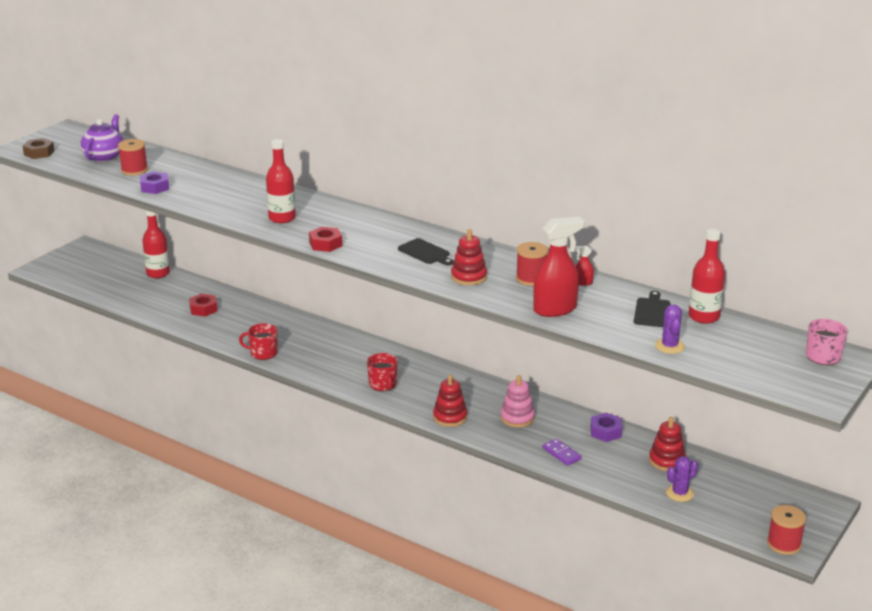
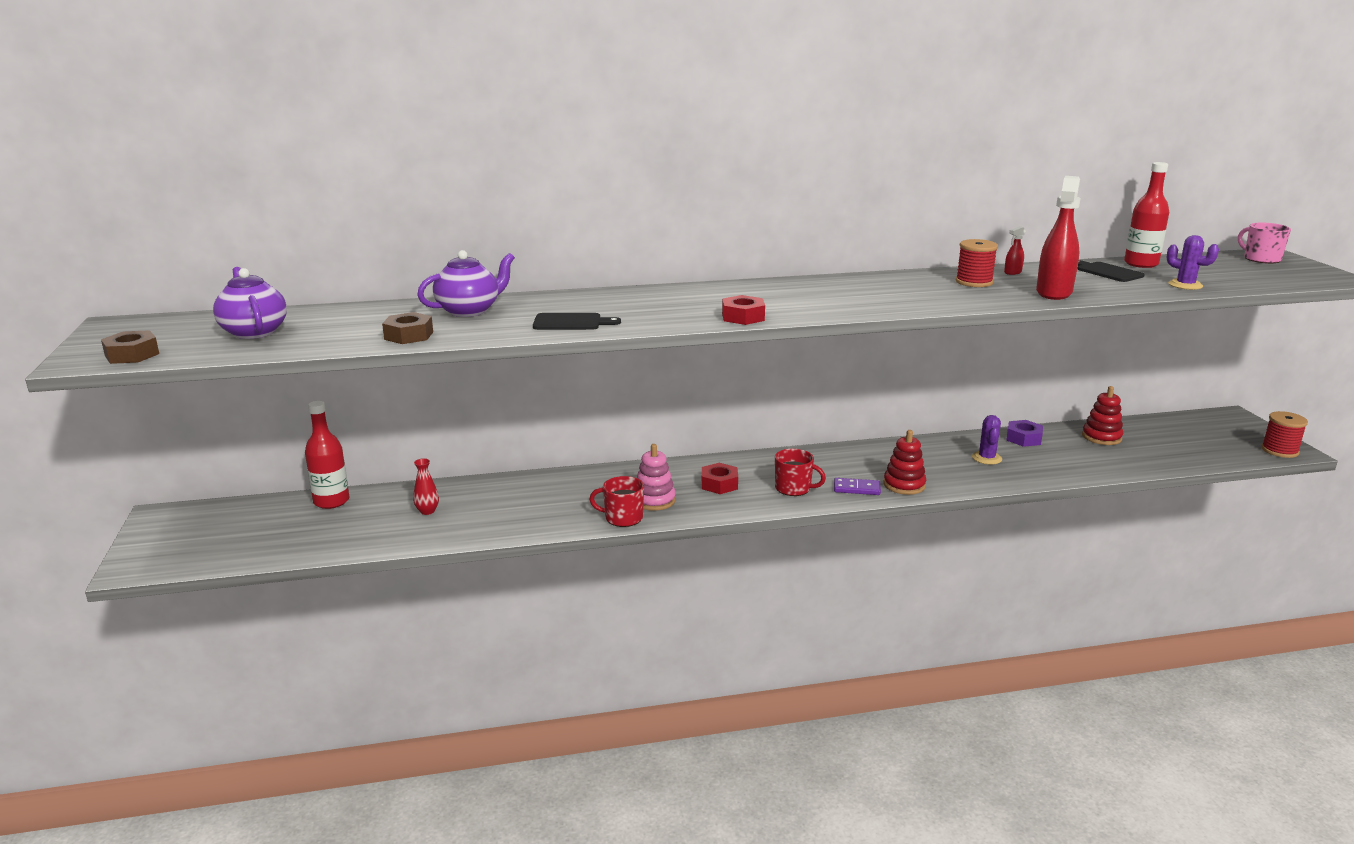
camera: 45 degrees left, 5 degrees down
(134, 170) = (335, 330): red spool -> none
(155, 187) = (409, 335): purple nut -> brown nut
(186, 301) = (427, 511): none -> red vase
(203, 309) = (465, 510): red nut -> red nut (719, 484)
(214, 181) = (469, 311): none -> purple teapot
(263, 353) = (622, 518): red mug -> red mug turned 45 degrees clockwise
(282, 218) = (638, 314): red bottle -> none
(425, 252) = (845, 294): black cutting board -> black cutting board (571, 322)
(468, 277) = (930, 296): red stacking toy -> none
(517, 418) = (949, 460): pink stacking toy -> pink stacking toy (654, 500)
(561, 454) = (1037, 468): purple domino -> purple domino (856, 489)
(679, 493) = (1160, 453): purple cactus -> purple cactus (986, 458)

